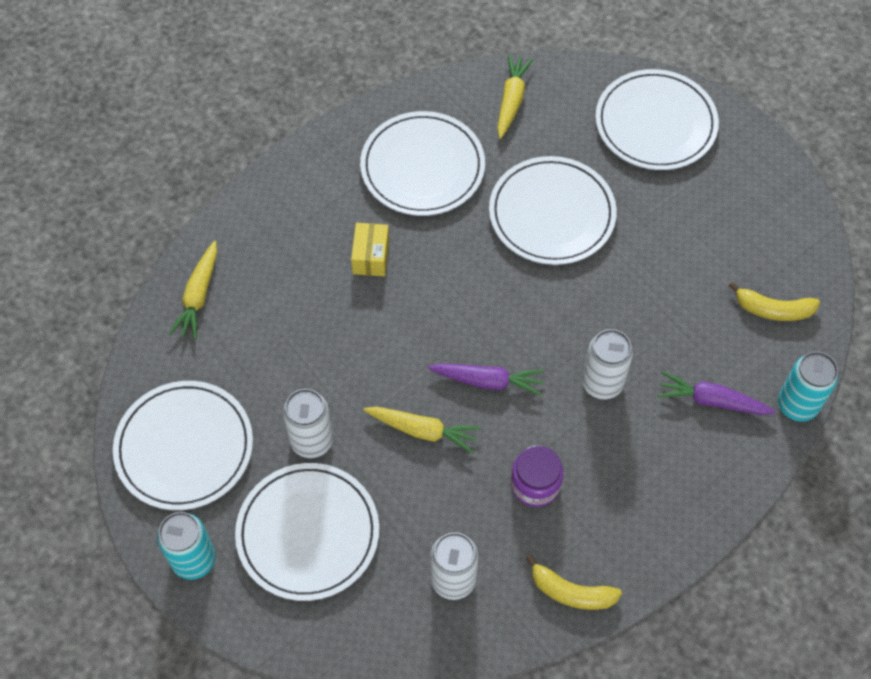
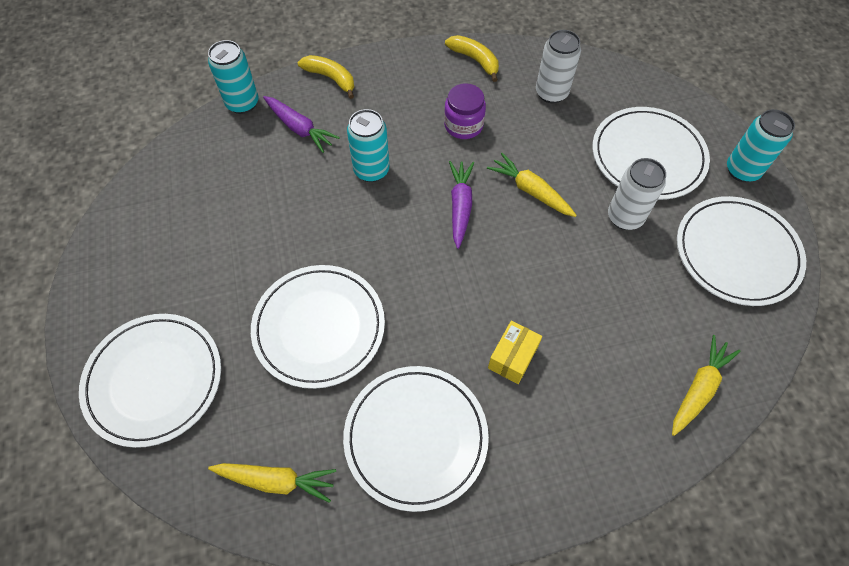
camera: 155 degrees left, 0 degrees up
(487, 381) = (460, 206): purple carrot -> purple carrot turned 60 degrees clockwise
(511, 100) = (276, 480): yellow carrot -> yellow carrot turned 120 degrees counterclockwise
(602, 383) = (371, 170): white can -> turquoise can
(773, 310) = (201, 170): yellow banana -> yellow banana (331, 78)

